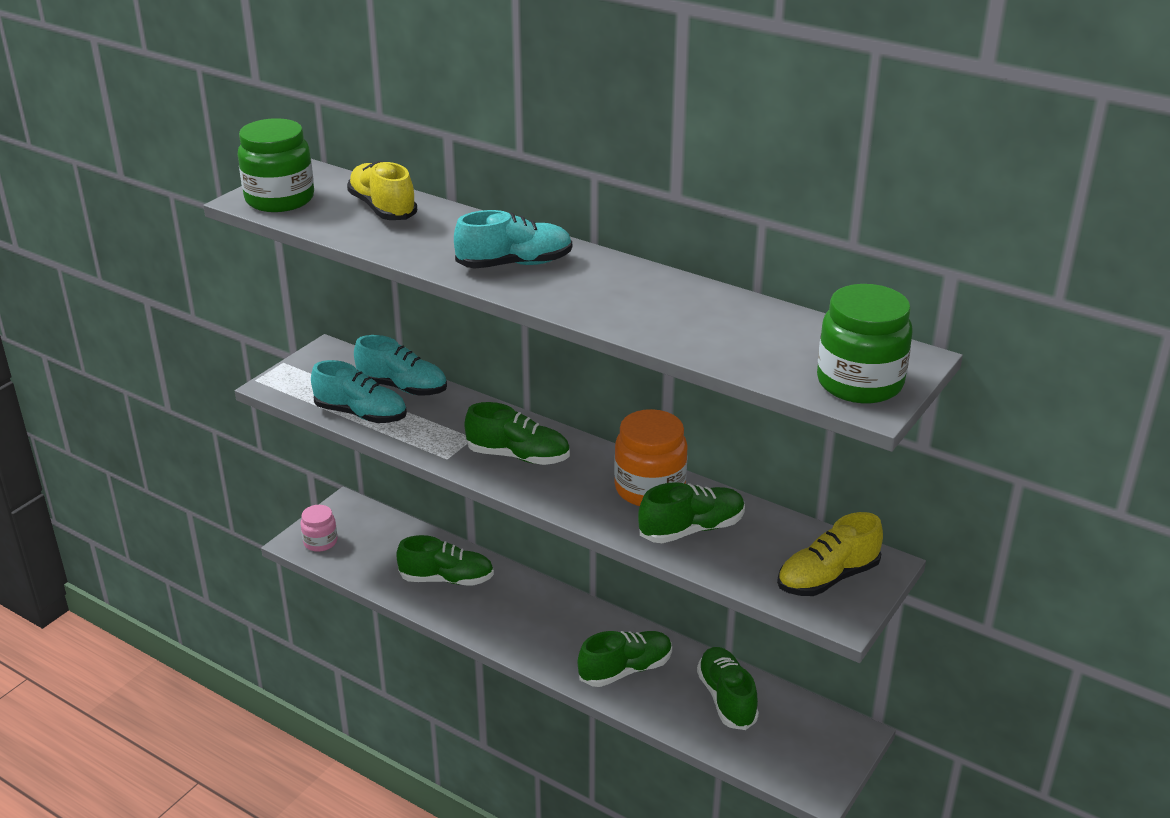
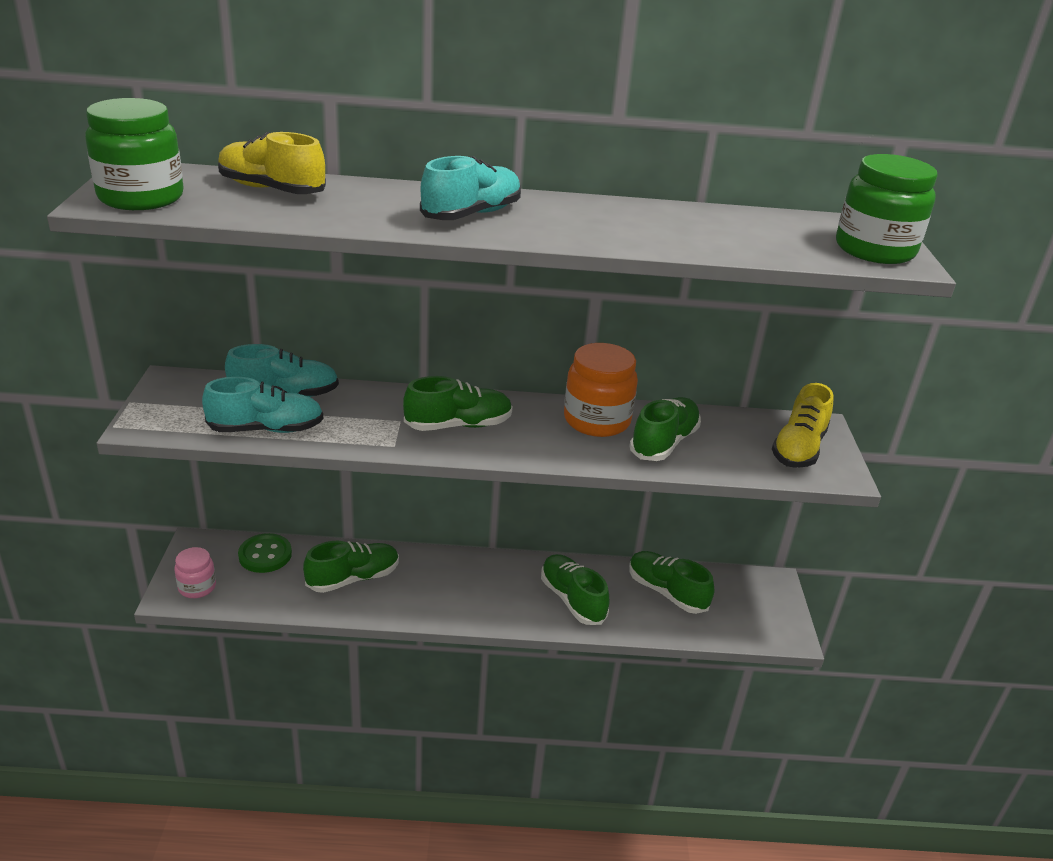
camera: 35 degrees left, 0 degrees up
(391, 533) = (265, 555): none -> green button
(625, 670) = (572, 599): green shoe -> green shoe turned 60 degrees counterclockwise

